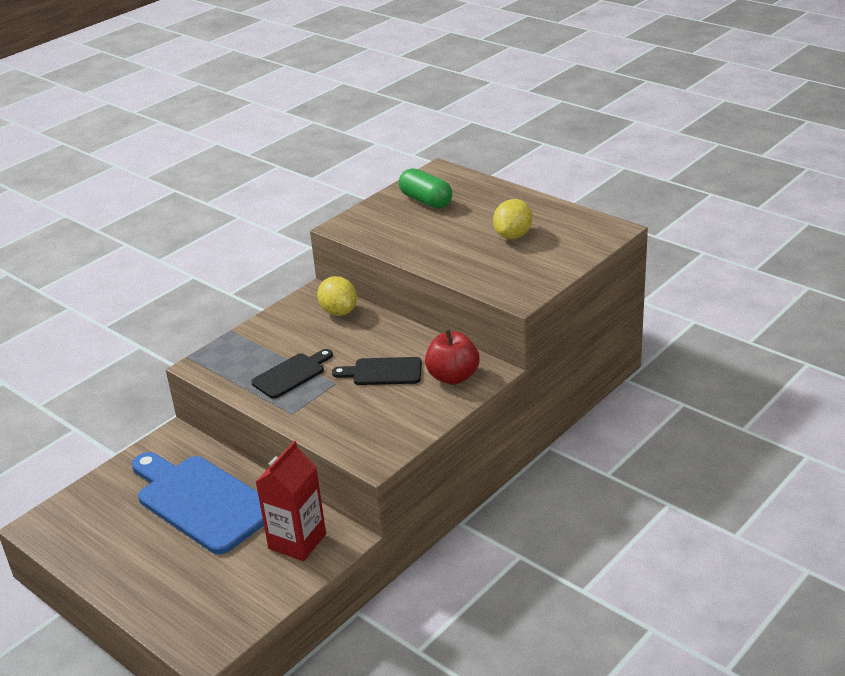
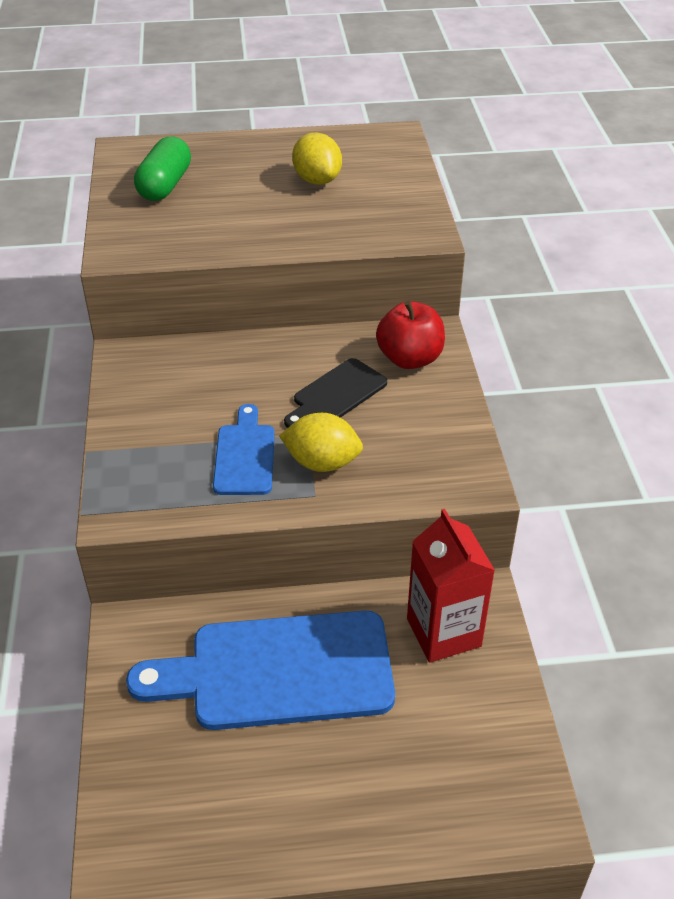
camera: 50 degrees left, 10 degrees up
(291, 374) = (245, 455): black cutting board -> blue cutting board
(339, 311) = (184, 360): yellow lemon -> yellow lemon (322, 462)
(426, 201) = (165, 185): green capsule -> green capsule turned 75 degrees counterclockwise

